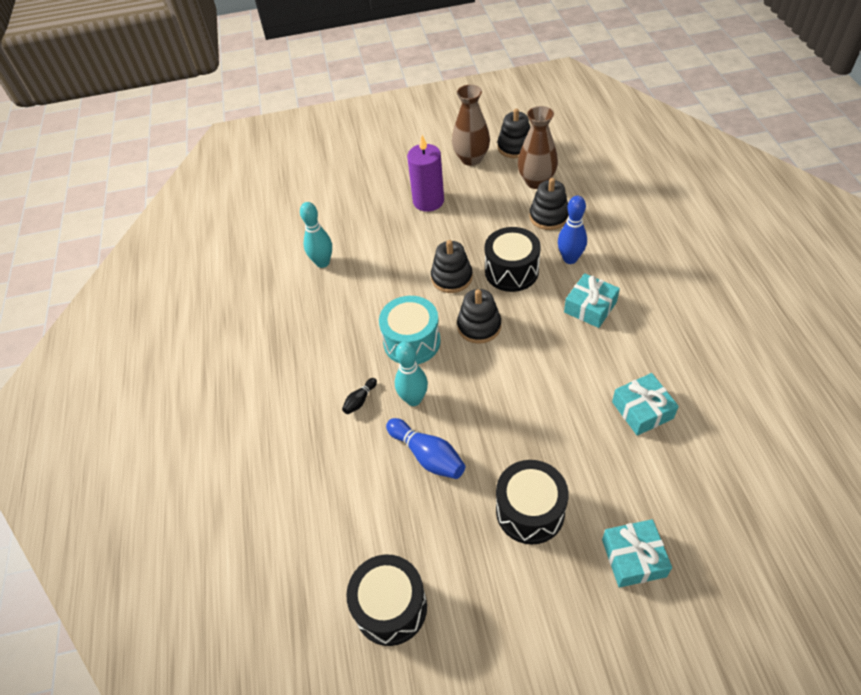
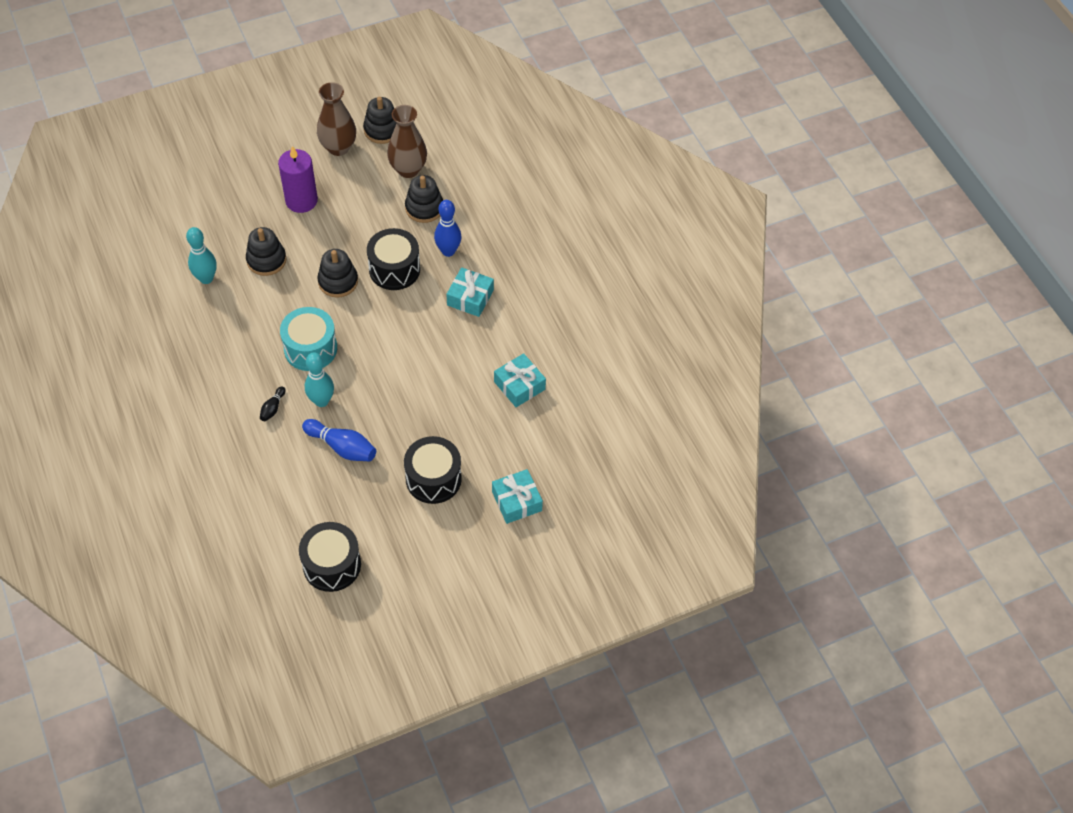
camera: 20 degrees left, 5 degrees up
(479, 326) = (371, 327): black stacking toy -> black stacking toy (266, 260)

